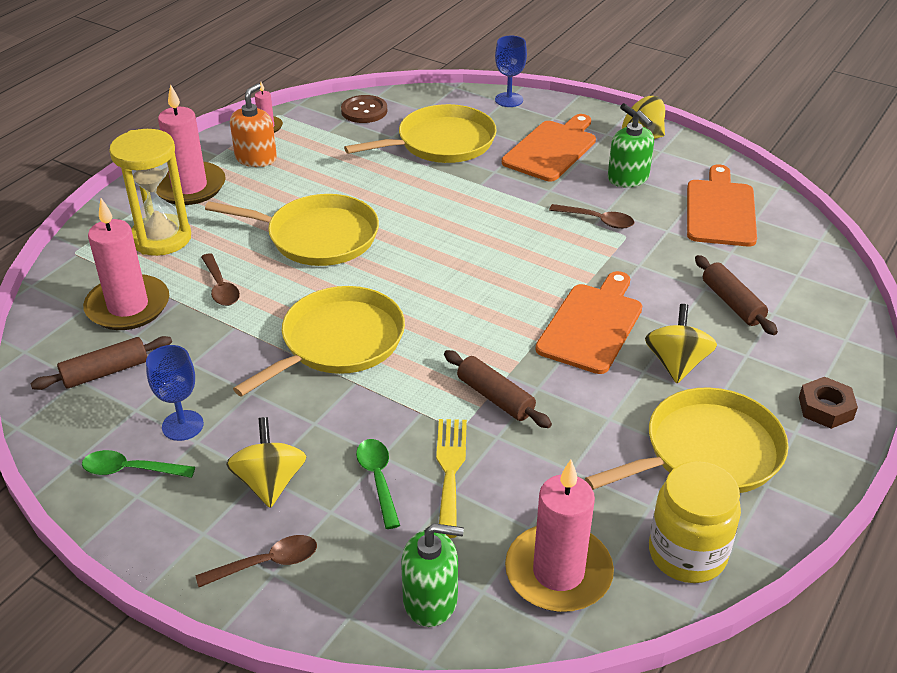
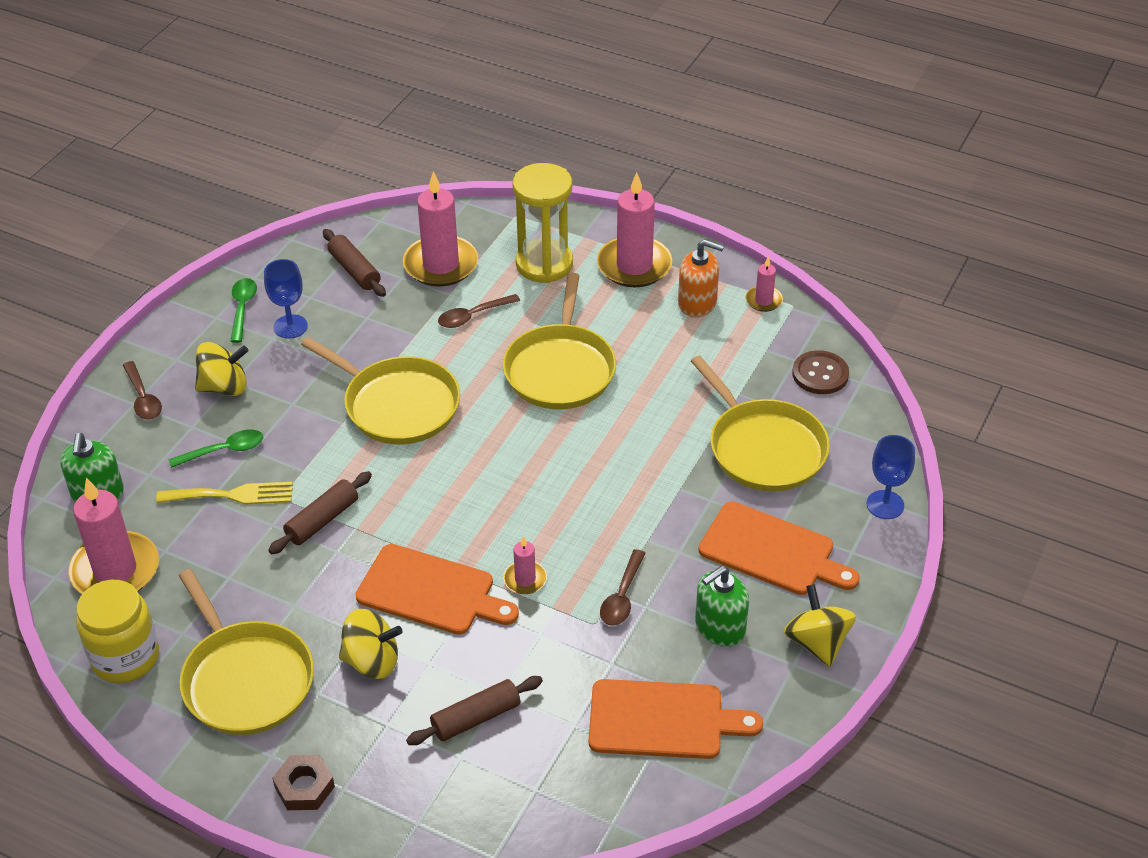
camera: 85 degrees right, 5 degrees up
(578, 270) = (525, 579): none -> pink candle

